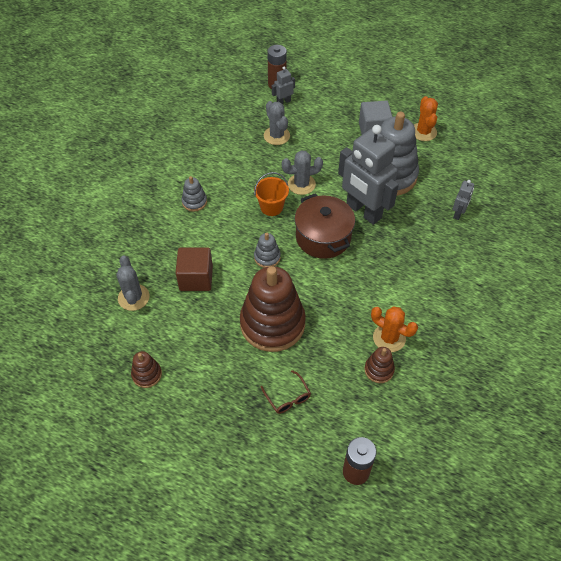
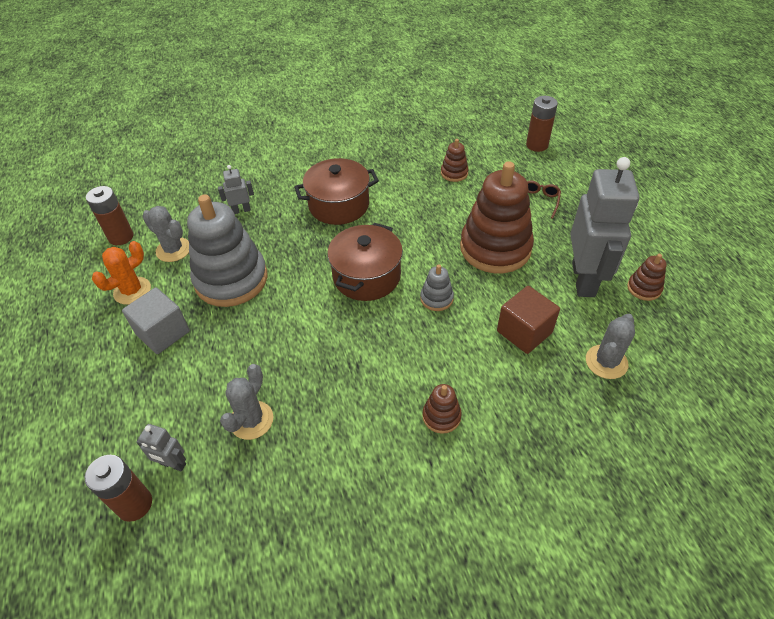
camera: 130 degrees left, 5 degrees down
(194, 202) = (441, 416): grey stacking toy -> brown stacking toy
(271, 207) = (372, 340): orange bucket -> none
(301, 184) = (313, 338): grey cactus -> grey cactus (173, 250)
(363, 211) = (303, 269): grey robot -> grey robot (584, 279)
(389, 338) = (421, 182): orange cactus -> none
(411, 269) = (339, 205): none -> brown pot
(485, 146) = (121, 237): none -> brown battery

